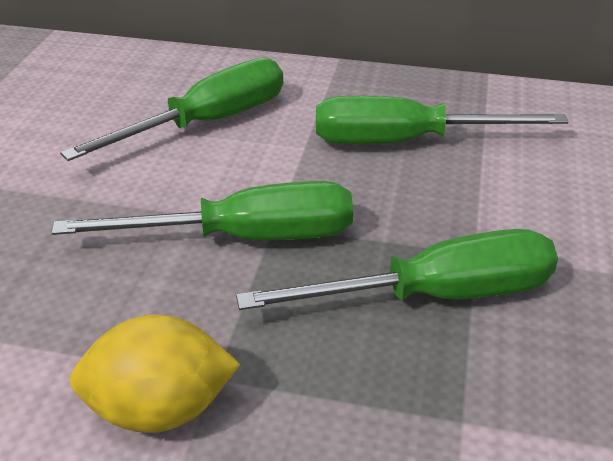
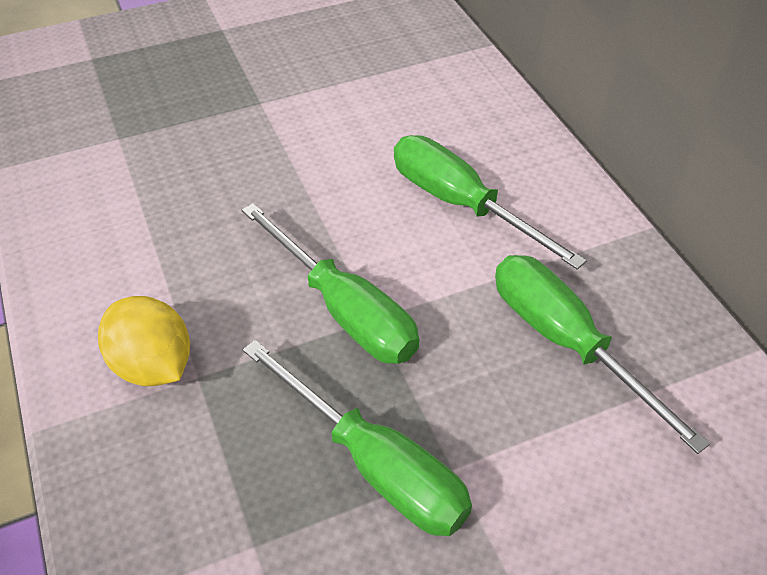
camera: 55 degrees right, 10 degrees up
(207, 123) = (461, 204): green screwdriver -> green screwdriver turned 150 degrees counterclockwise

